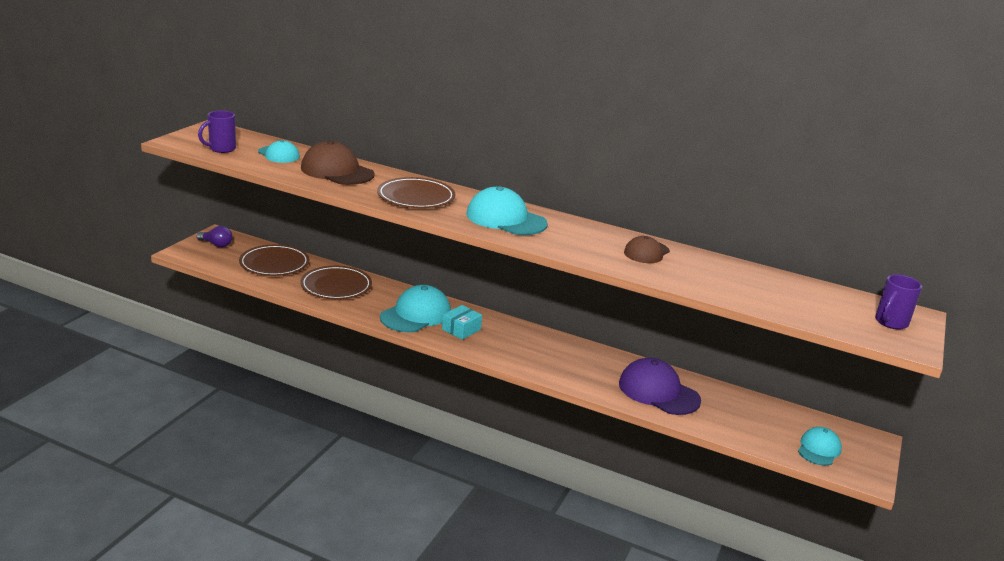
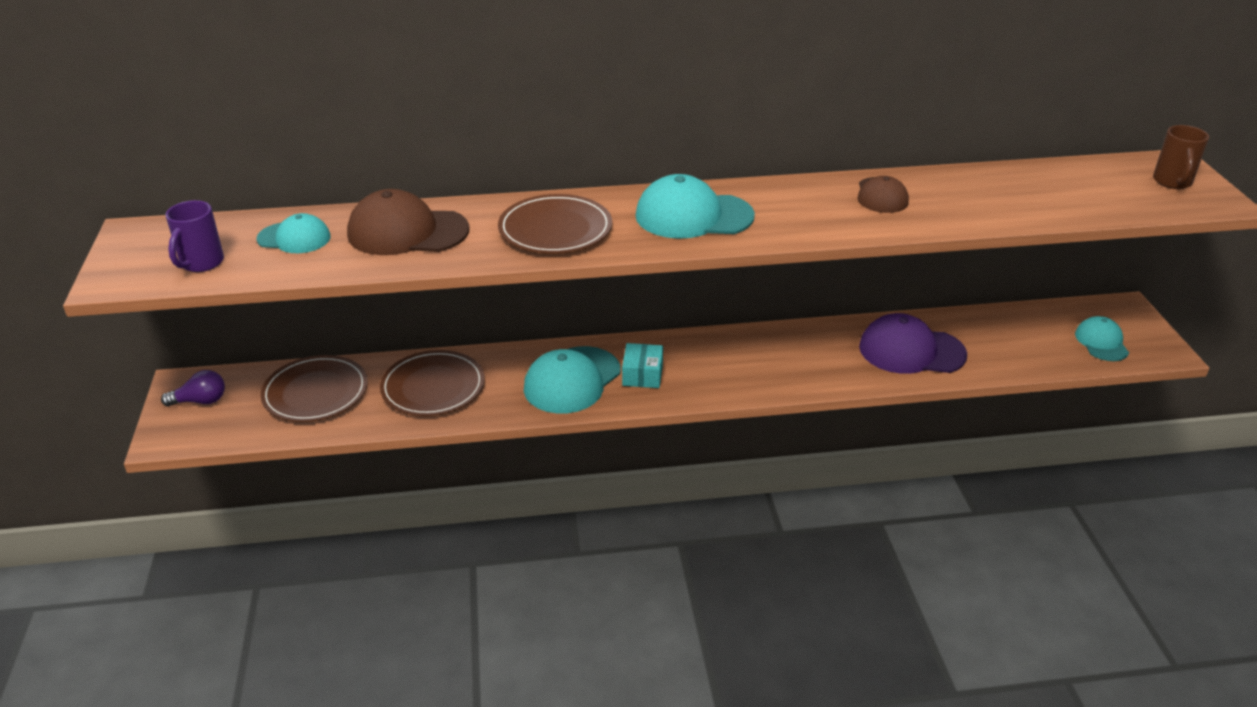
camera: 30 degrees left, 10 degrees up
(416, 315) = (572, 380): turquoise cap -> turquoise cap turned 150 degrees counterclockwise
(890, 322) = (1172, 182): purple mug -> brown mug

